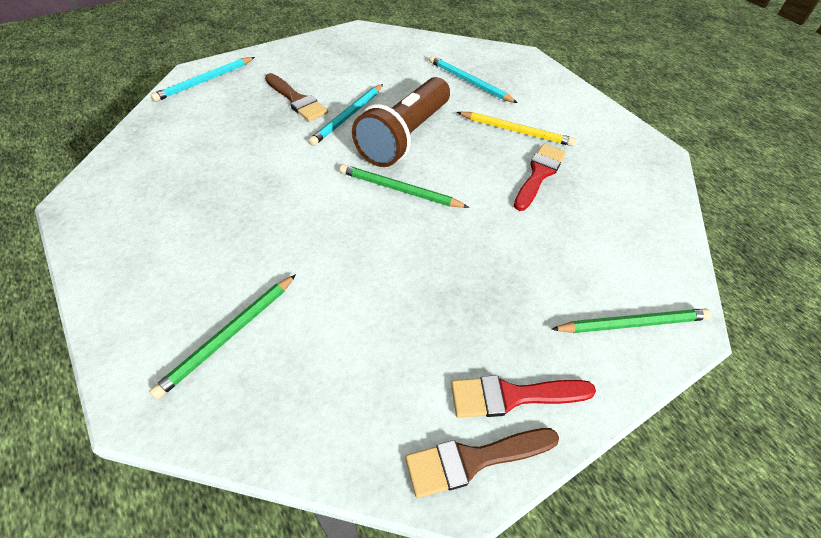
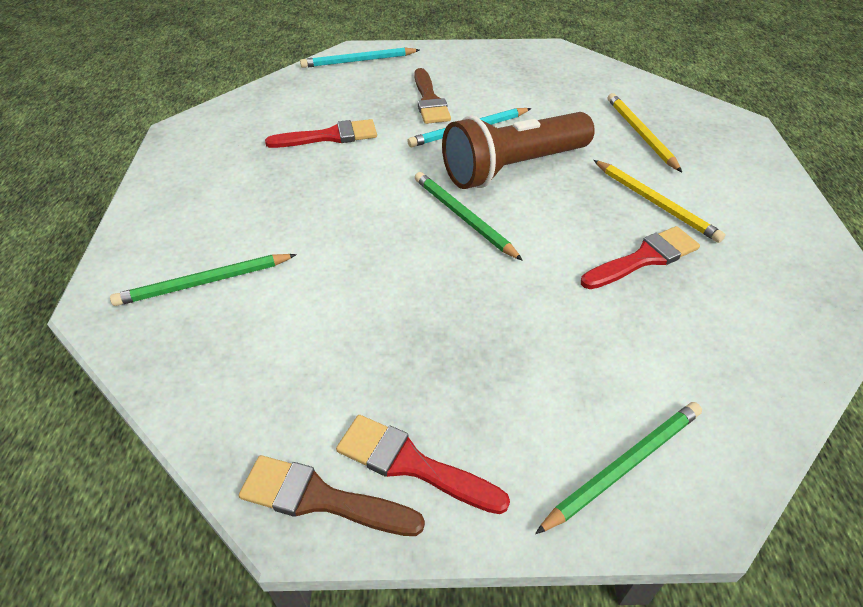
camera: 35 degrees right, 5 degrees down
(235, 158) = (329, 136): none -> red brush
(469, 82) = (640, 134): turquoise pencil -> yellow pencil
(632, 323) = (623, 466): green pencil -> green pencil turned 60 degrees counterclockwise

